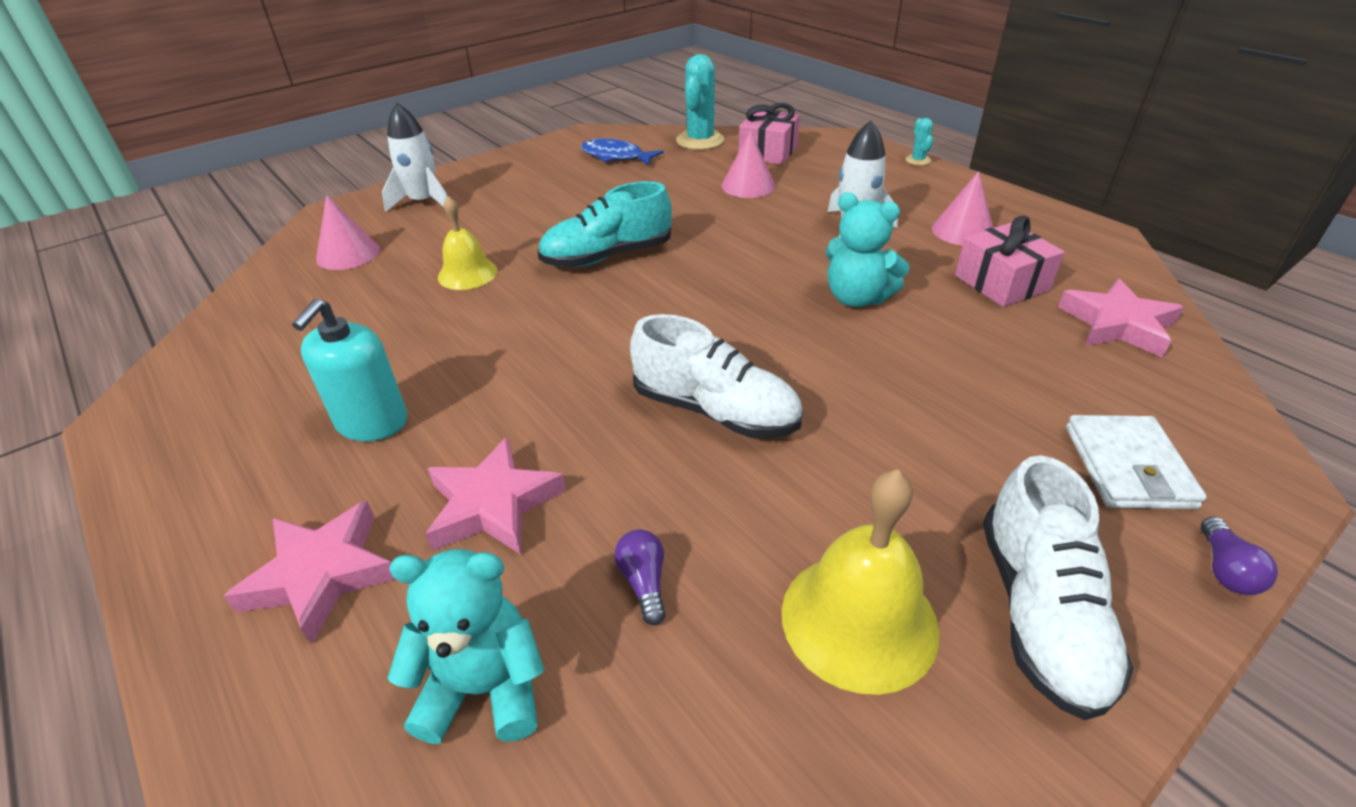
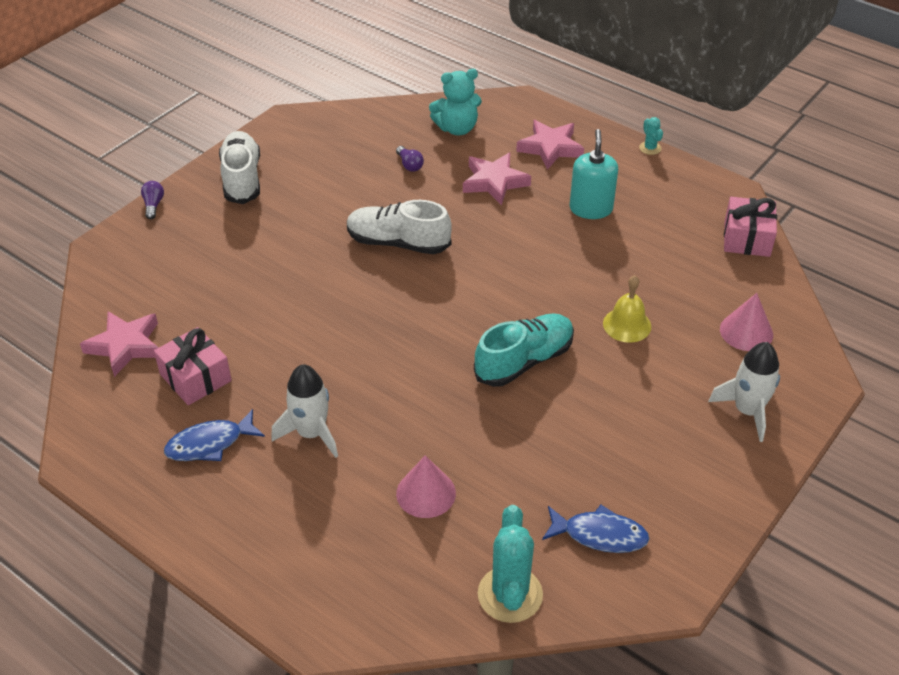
camera: 165 degrees right, 5 degrees up
(768, 152) = (416, 575): pink gift -> pink gift (747, 238)
(856, 298) = (312, 344): turquoise teddy bear -> none
(859, 620) = (317, 166): yellow bell -> none
(918, 160) = (230, 582): turquoise cactus -> turquoise cactus (650, 148)
(963, 231) = (209, 444): pink cone -> blue fish
(1128, 466) = (172, 245): white wallet -> none

